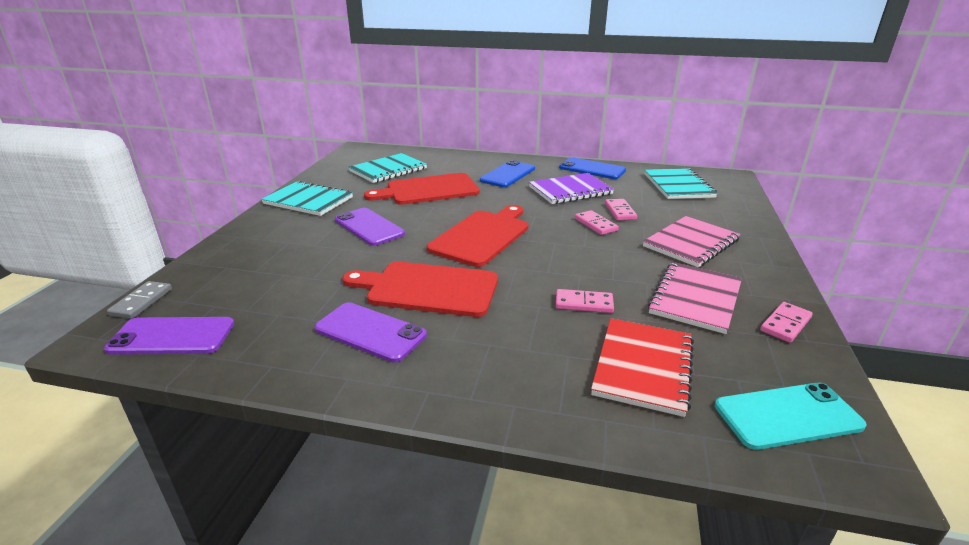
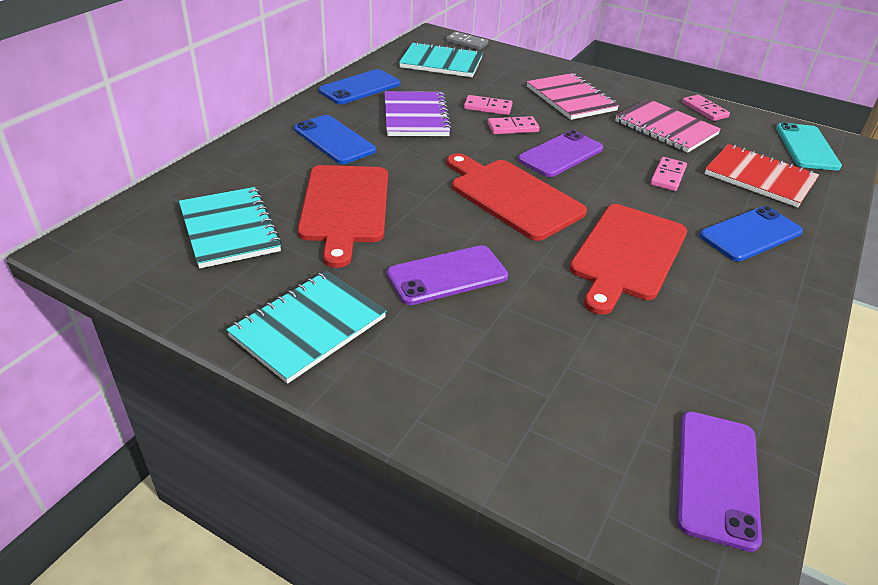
camera: 75 degrees left, 10 degrees up
(142, 302) = (621, 527): grey domino -> grey domino (467, 43)
(370, 332) = (710, 305): purple phone -> purple phone (561, 154)
(505, 357) = (750, 234): none -> blue phone

